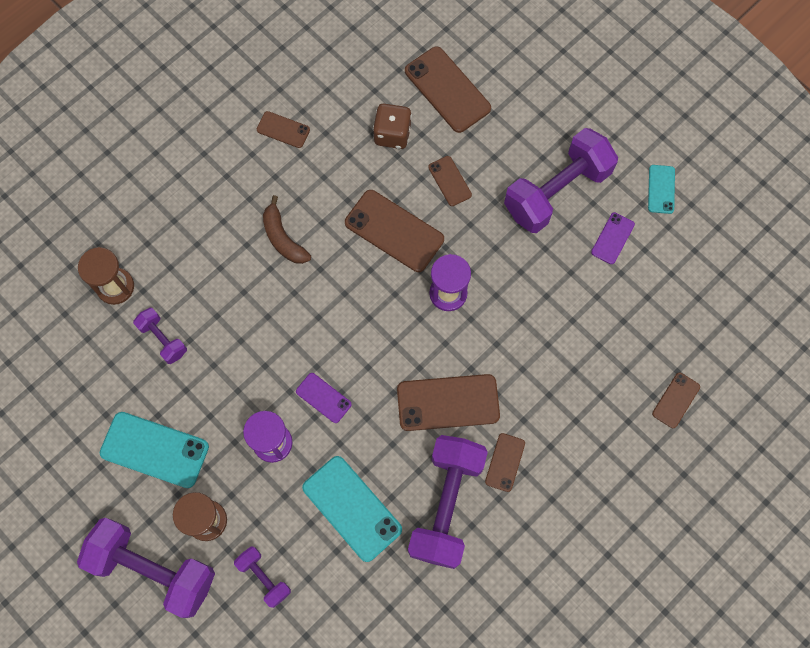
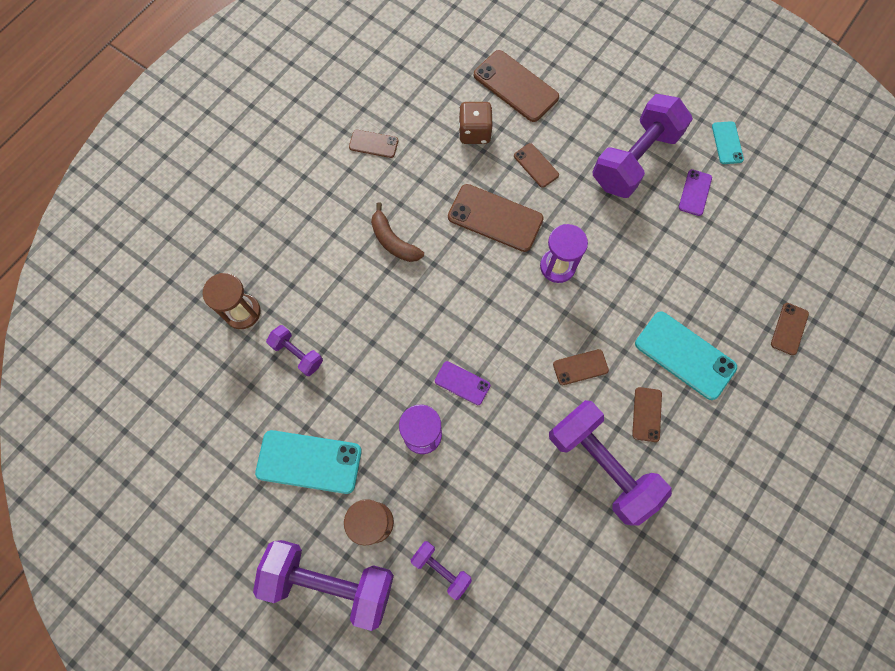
camera: 10 degrees left, 0 degrees up
(352, 508) = (512, 485): turquoise phone -> turquoise phone (684, 355)
(446, 505) = (601, 465): purple dumbbell -> purple dumbbell turned 45 degrees counterclockwise
(448, 402) = (580, 367): brown phone -> brown phone, size x0.54

